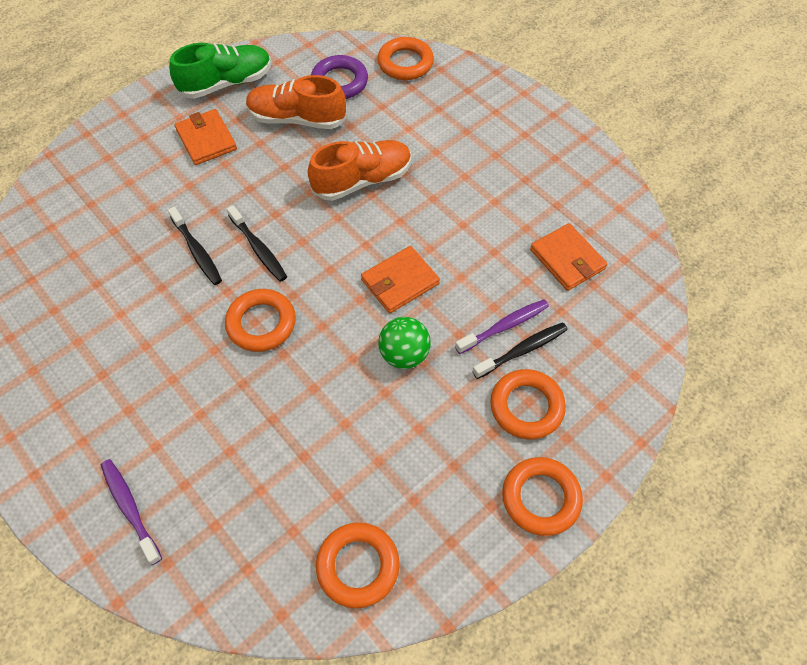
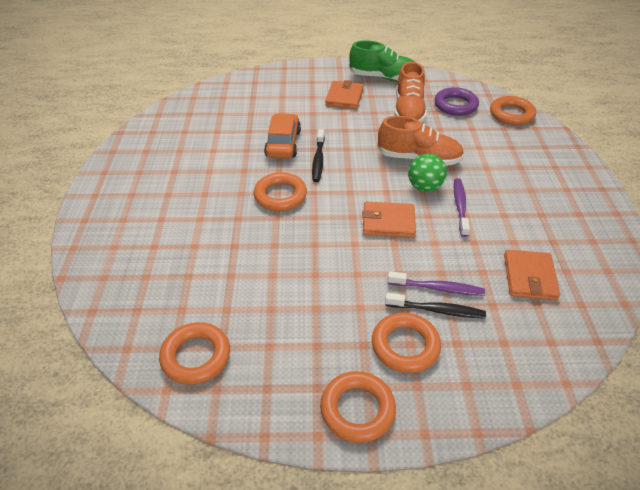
camera: 40 degrees right, 15 degrees down
(130, 508) = (117, 239): purple toothbrush -> purple toothbrush (460, 206)
(197, 251) = (283, 144): black toothbrush -> orange car
(297, 119) = (408, 111): orange shoe -> orange shoe turned 135 degrees counterclockwise
(404, 355) = (349, 262): green ball -> green ball (424, 187)

